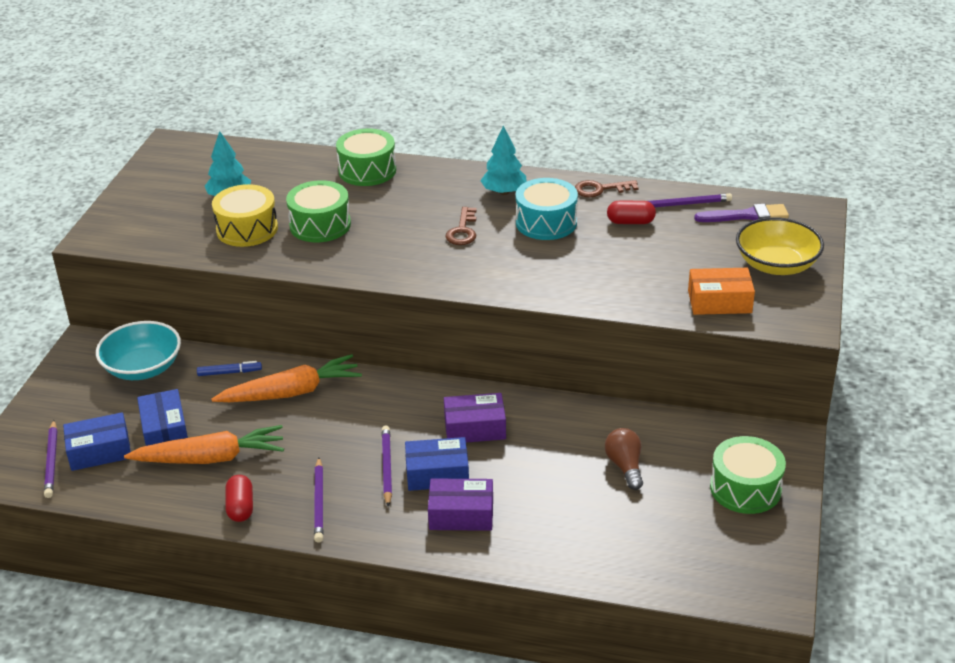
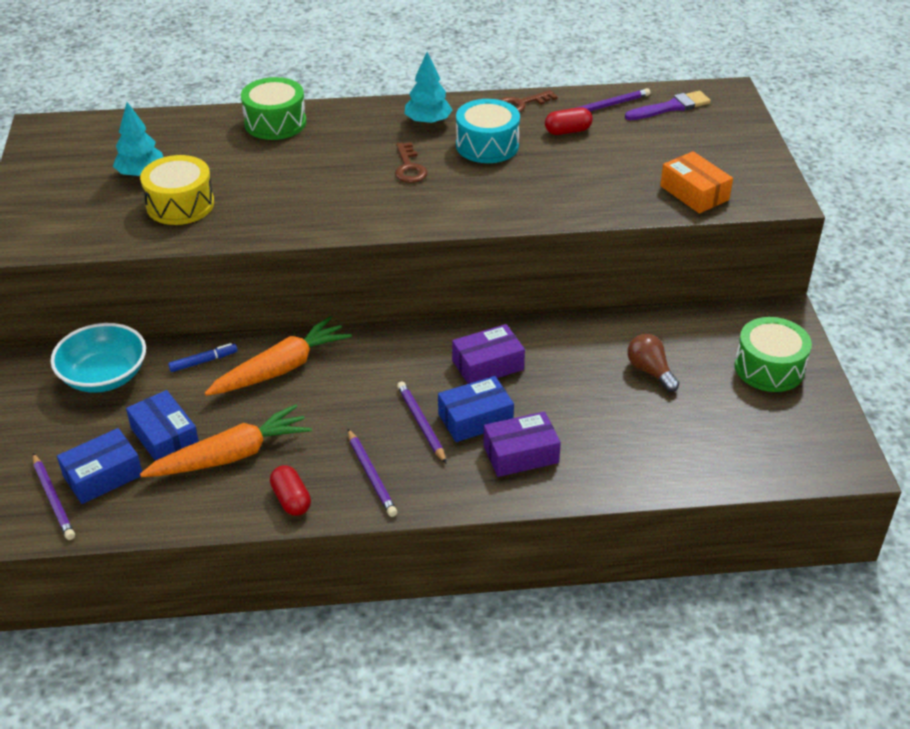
camera: 20 degrees left, 5 degrees up
(320, 225) = (257, 187): green drum -> none
(719, 301) = (694, 193): orange box -> orange box turned 75 degrees clockwise
(776, 265) = (725, 149): yellow bowl -> none

